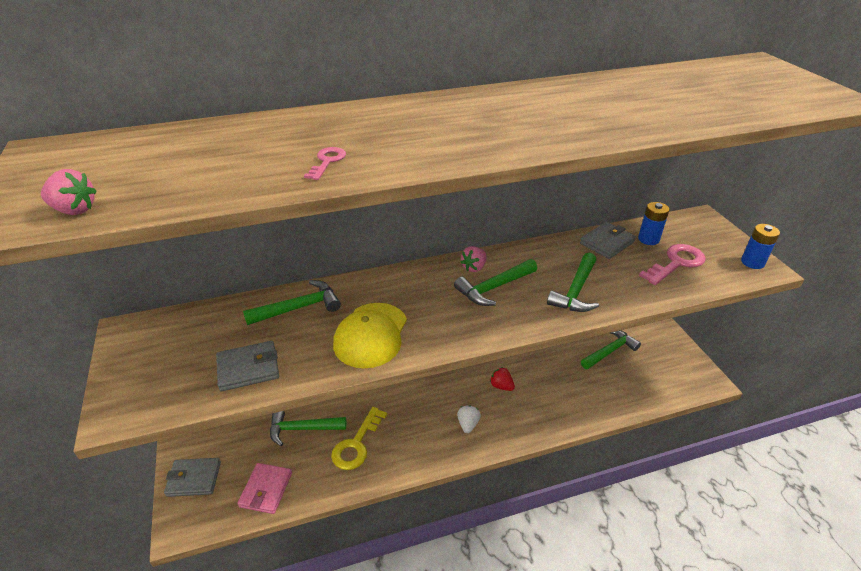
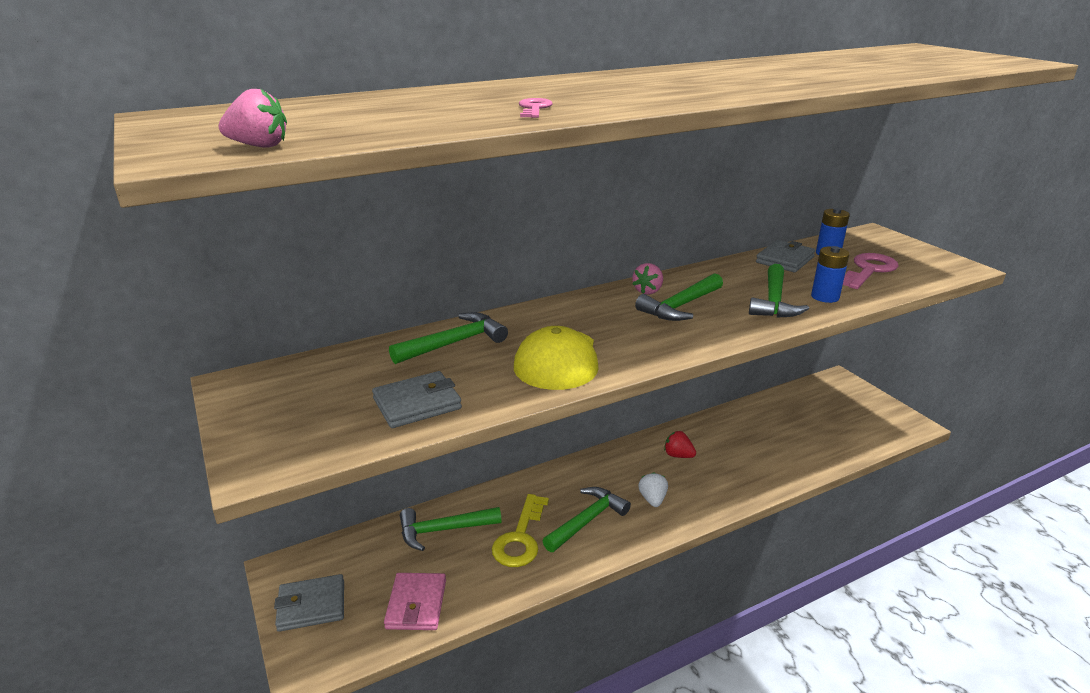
camera: 10 degrees left, 10 degrees down
(610, 351) = (790, 407): green hammer -> green hammer (587, 520)
(752, 262) = (946, 264): blue battery -> blue battery (825, 297)

